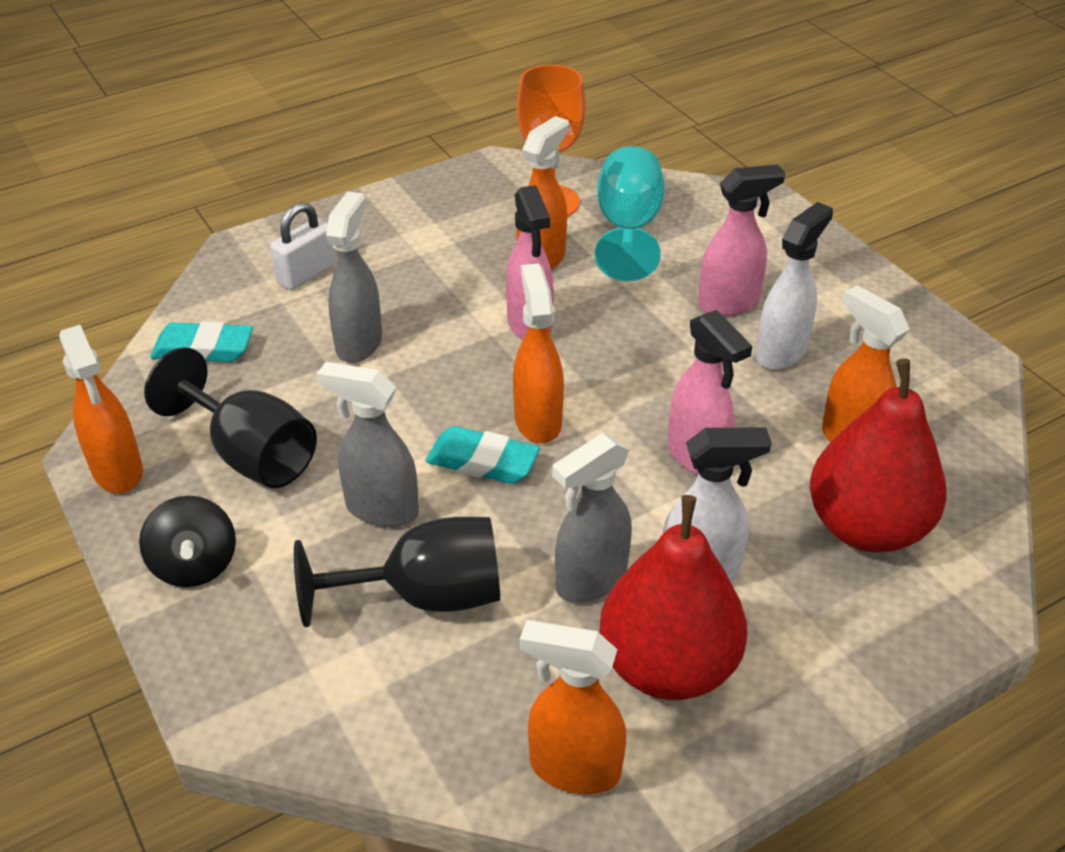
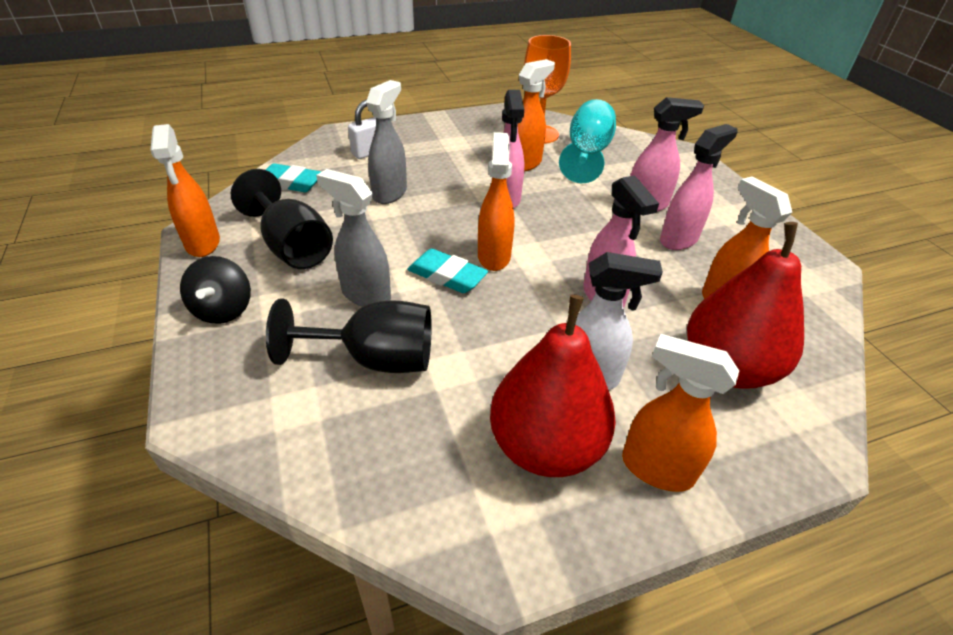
camera: 10 degrees right, 0 degrees up
(573, 768) = (446, 516): orange spray bottle -> orange spray bottle (656, 468)
(590, 580) = (501, 369): grey spray bottle -> none
(781, 352) = (679, 239): white spray bottle -> pink spray bottle

